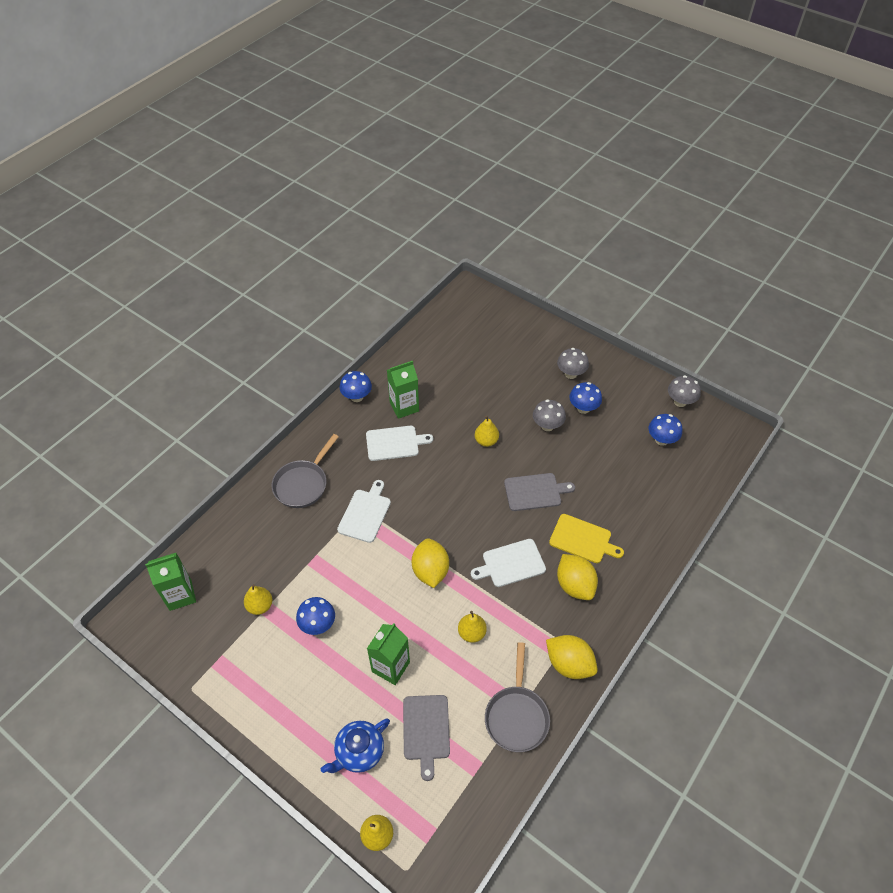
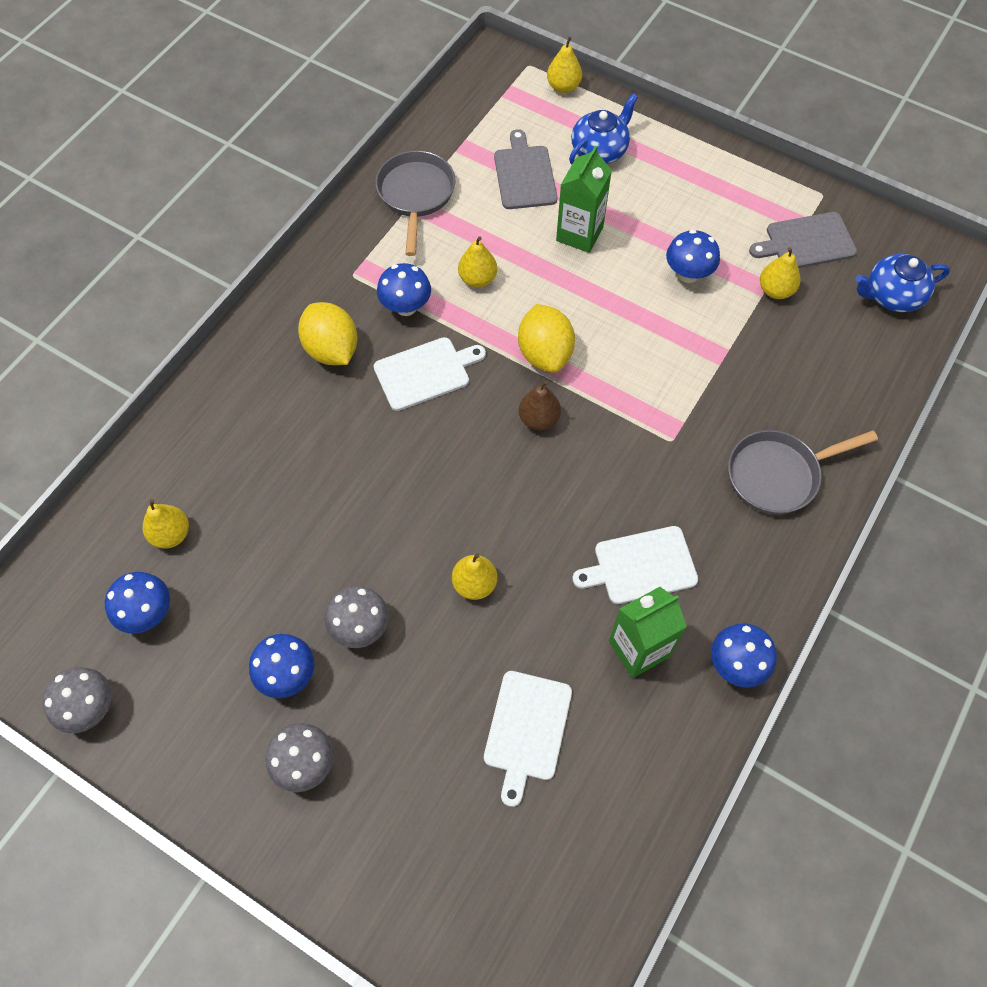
camera: 175 degrees right, 10 degrees up
(180, 595) = (892, 296): green carton -> blue teapot
(303, 484) = (778, 474): grey pan -> grey pan turned 135 degrees counterclockwise
(365, 513) = (662, 432): white cutting board -> white cutting board (527, 730)
(440, 527) = (539, 419): none -> brown pear
(524, 614) = (406, 307): none -> blue mushroom
(535, 492) = (387, 491): grey cutting board -> grey cutting board (807, 242)
(569, 664) = (347, 253): yellow lemon -> none
(582, 539) = (314, 417): yellow cutting board -> none
(658, 478) = (171, 534): none -> yellow pear

